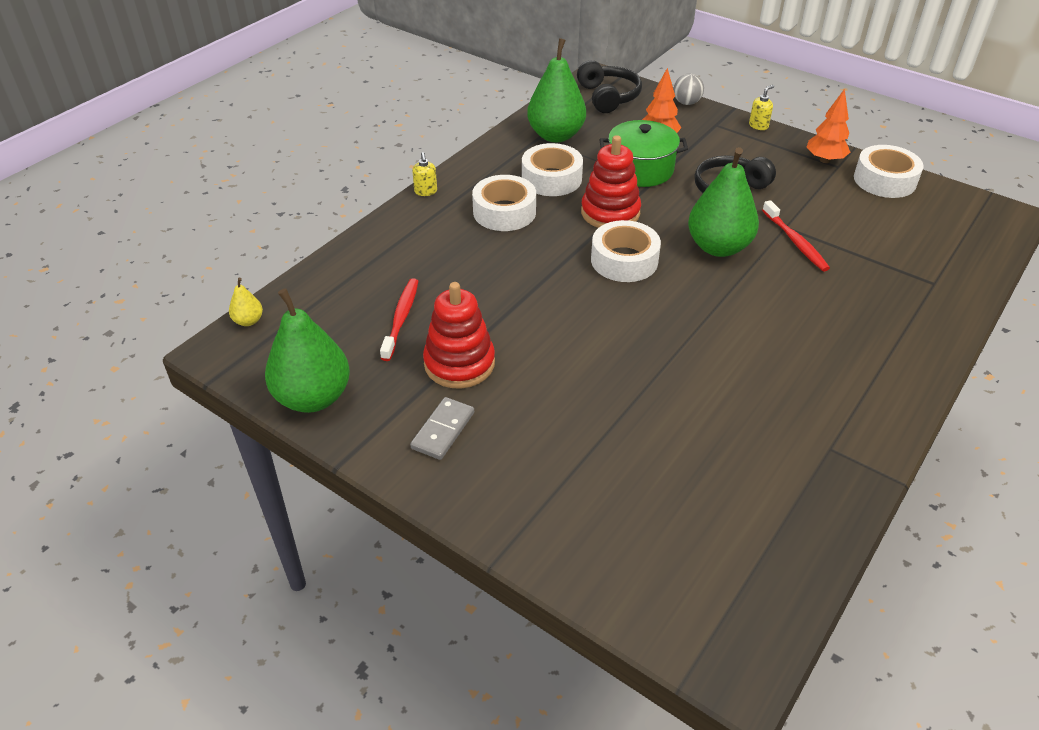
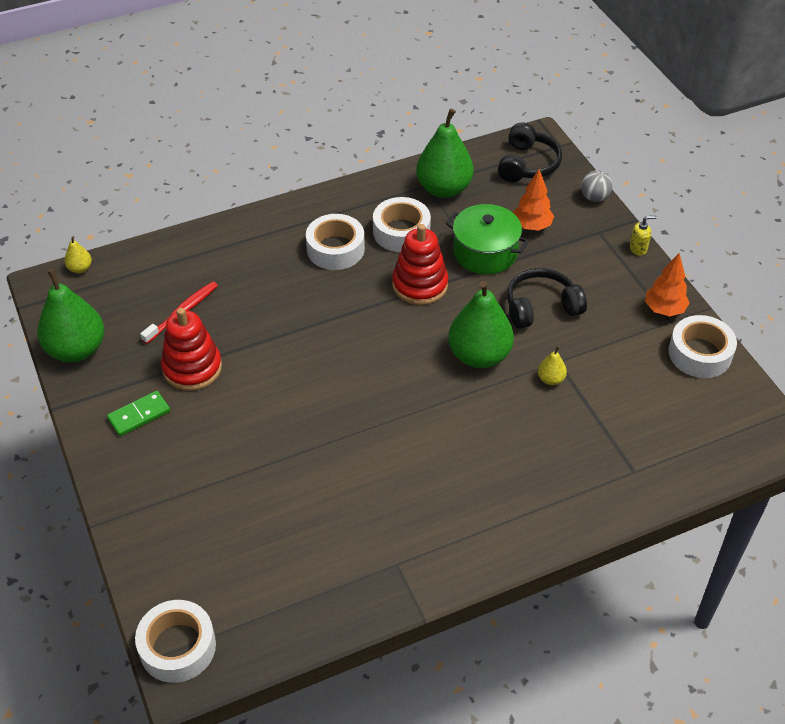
camera: 30 degrees right, 5 degrees up
(426, 191) = (291, 204): yellow soap dispenser -> none
(443, 430) = (139, 415): grey domino -> green domino
(624, 260) = (390, 334): white tape -> white tape (177, 647)
(795, 242) = (551, 379): red toothbrush -> yellow pear

